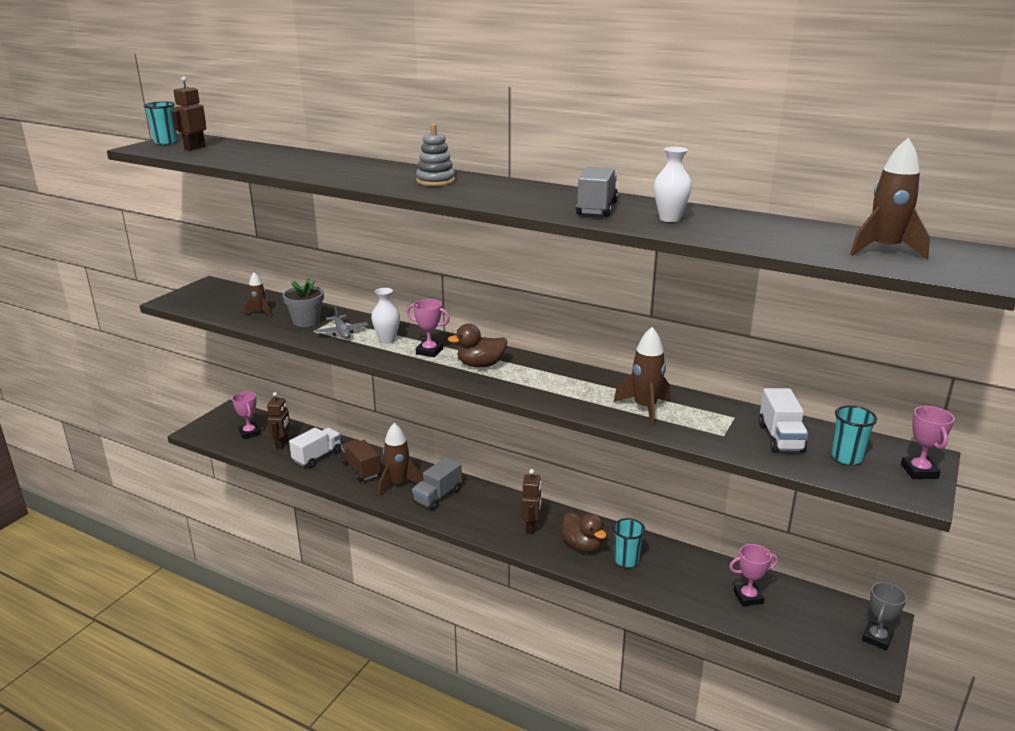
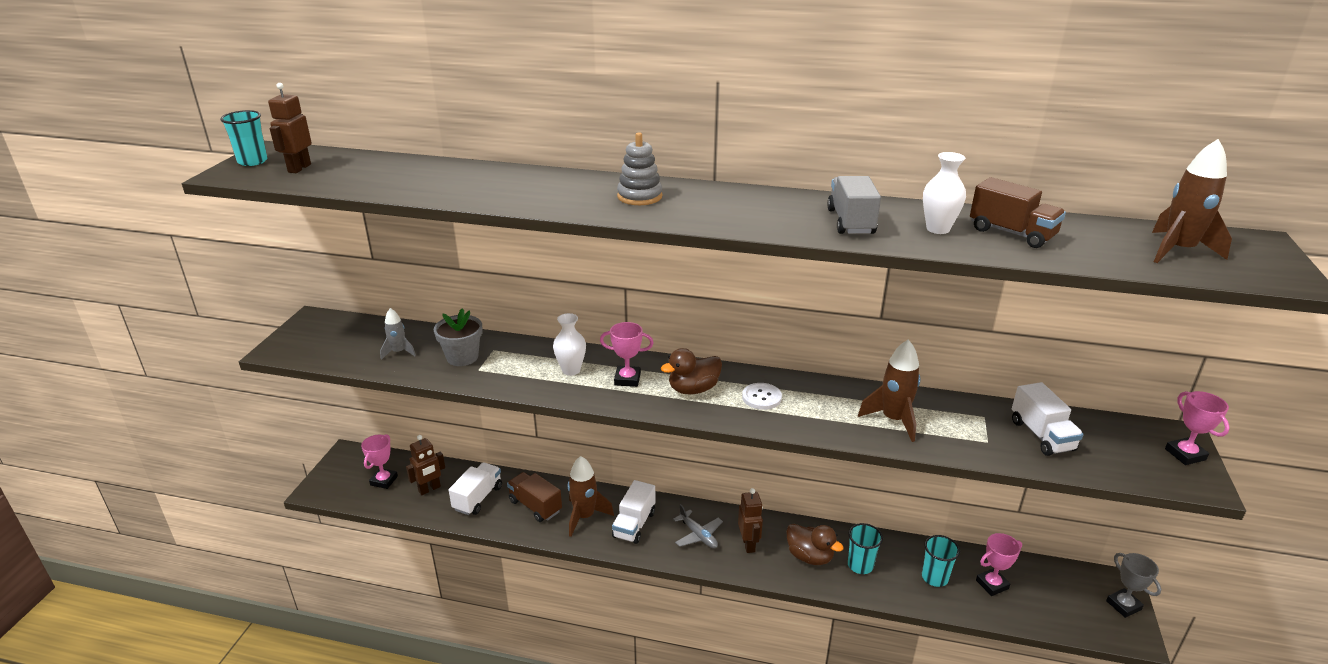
camera: 15 degrees left, 5 degrees up
(249, 433) = (384, 481): pink trophy -> pink trophy turned 60 degrees clockwise
(259, 312) = (399, 352): brown rocket -> grey rocket
(282, 444) = (429, 489): brown robot -> brown robot turned 60 degrees clockwise
(342, 332) = (513, 367): grey plane -> grey plane (698, 535)
(437, 496) = (634, 524): grey truck -> white truck
(536, 378) = (761, 397): none -> white button
(735, 226) = (1011, 233): none -> brown truck
(846, 457) = (1114, 449): turquoise cup -> turquoise cup (934, 577)
(877, 638) = (1123, 605): grey trophy -> grey trophy turned 45 degrees counterclockwise

